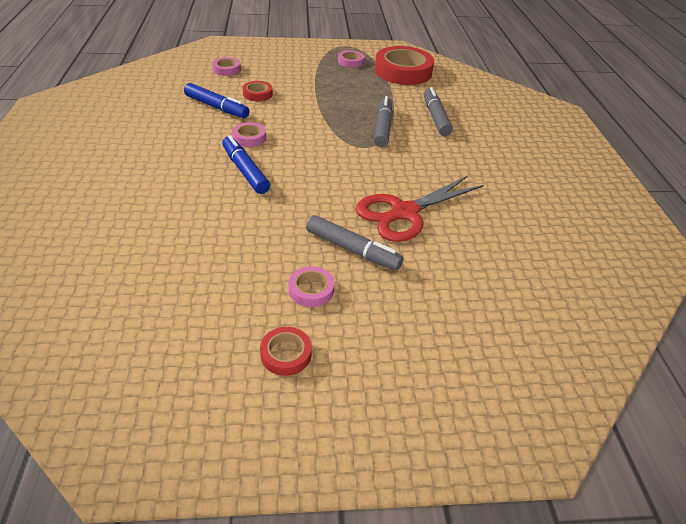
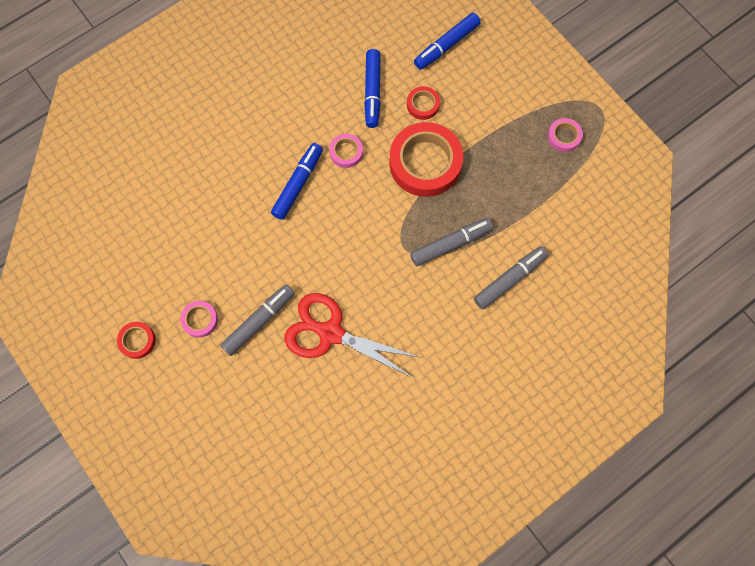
camera: 60 degrees right, 30 degrees up
(226, 69) = (446, 45): pink tape -> blue marker
(352, 250) = (259, 321): grey marker -> grey marker turned 135 degrees counterclockwise
(403, 71) = (587, 198): red tape -> red tape (425, 163)

